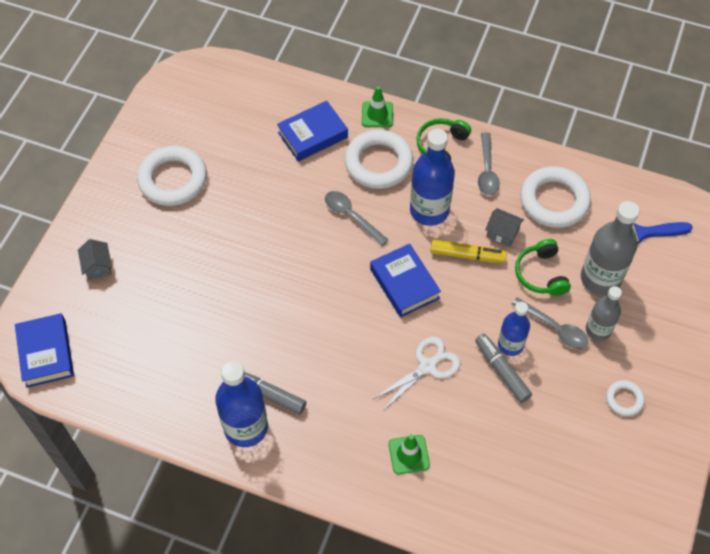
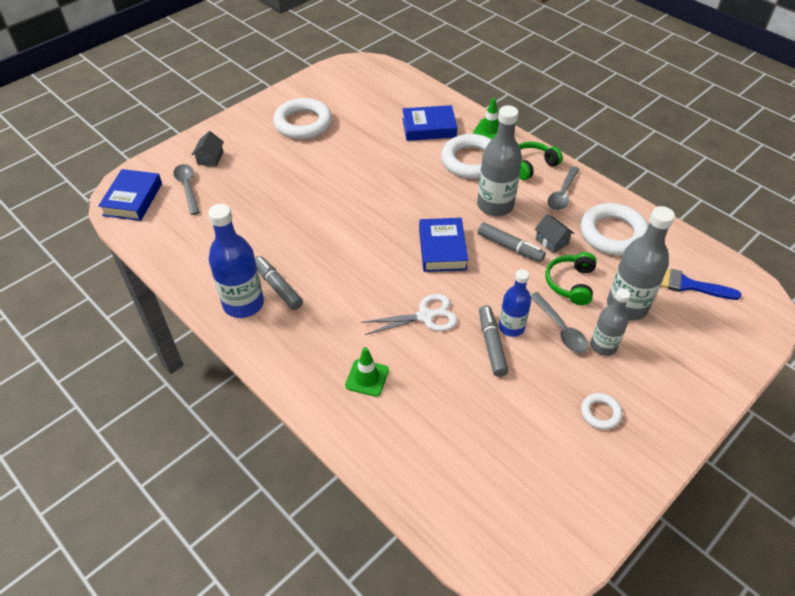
camera: 25 degrees right, 10 degrees down
(351, 216) = (426, 189): grey spoon -> grey spoon (187, 187)
(429, 210) = (495, 205): blue bottle -> grey bottle
(467, 255) = (510, 247): yellow marker -> grey marker

